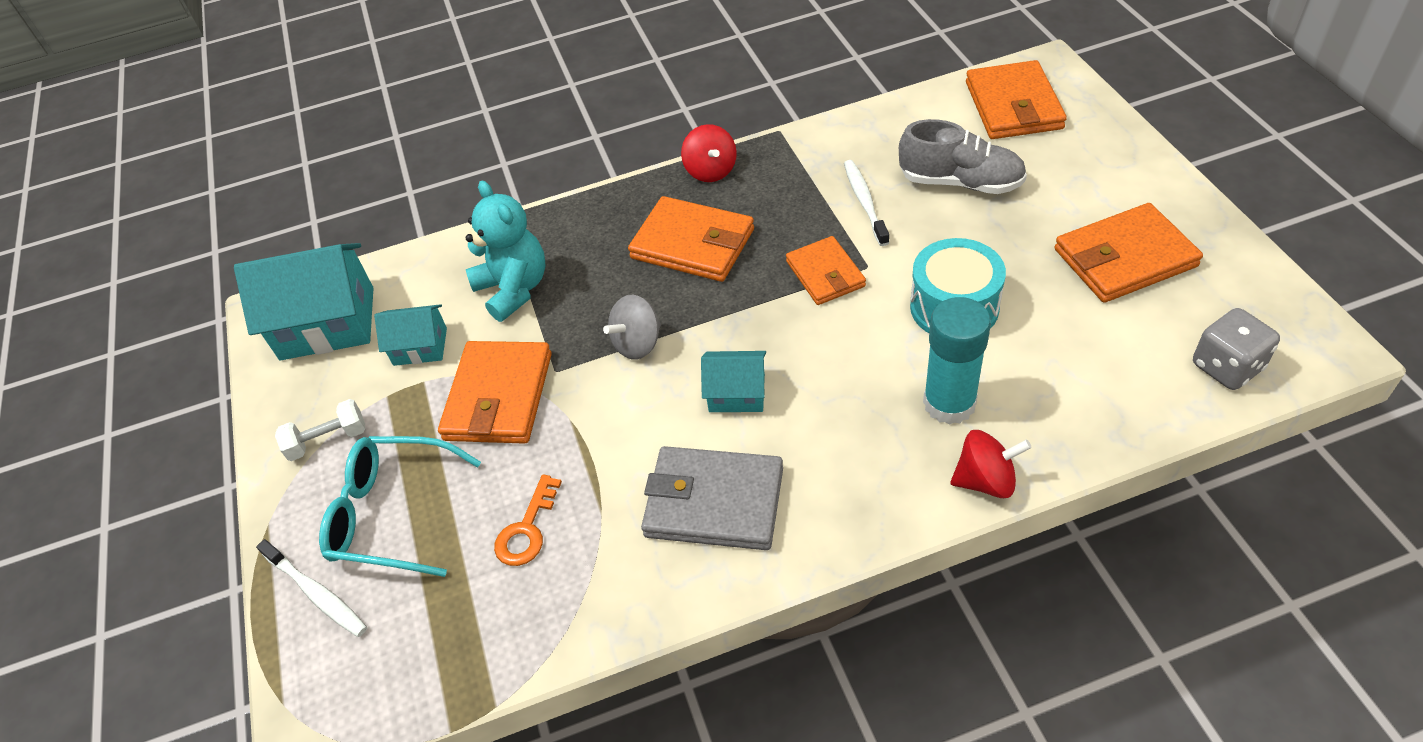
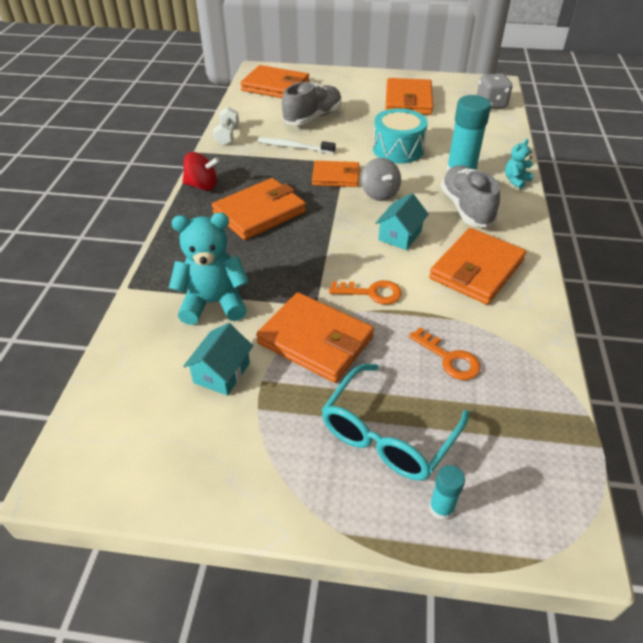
camera: 70 degrees left, 5 degrees down
(317, 593) = (441, 508): white toothbrush -> turquoise glue stick
(327, 323) = (130, 431): turquoise house -> none
(328, 440) = (276, 462): white dumbbell -> white dumbbell (227, 135)
(604, 412) = (372, 293): none -> orange key
(637, 344) = (325, 261): grey spinning top -> grey spinning top (379, 194)
(714, 502) = (476, 269): grey wallet -> orange wallet
(855, 442) = (466, 208): none -> grey shoe
(985, 480) = (516, 180): red spinning top -> turquoise teddy bear

